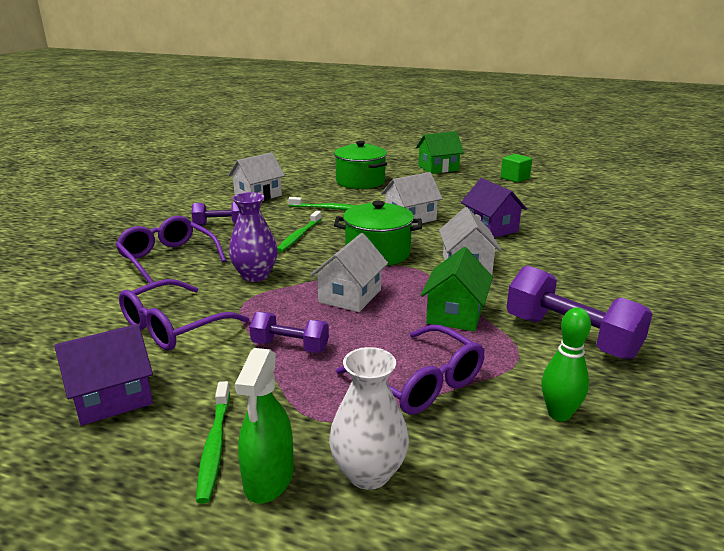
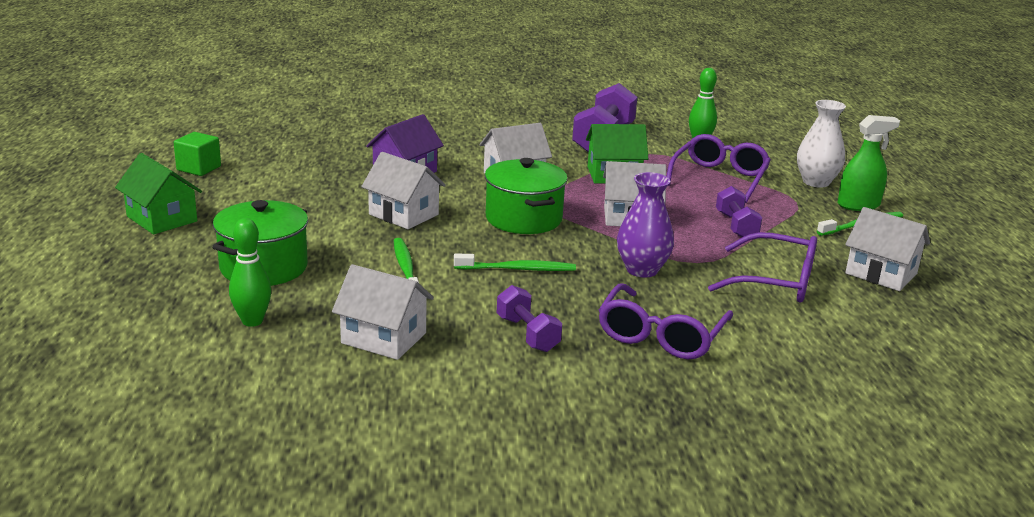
camera: 115 degrees left, 0 degrees up
(112, 398) = (881, 273): purple house -> white house
(304, 176) = (252, 321): none -> green bowling pin

